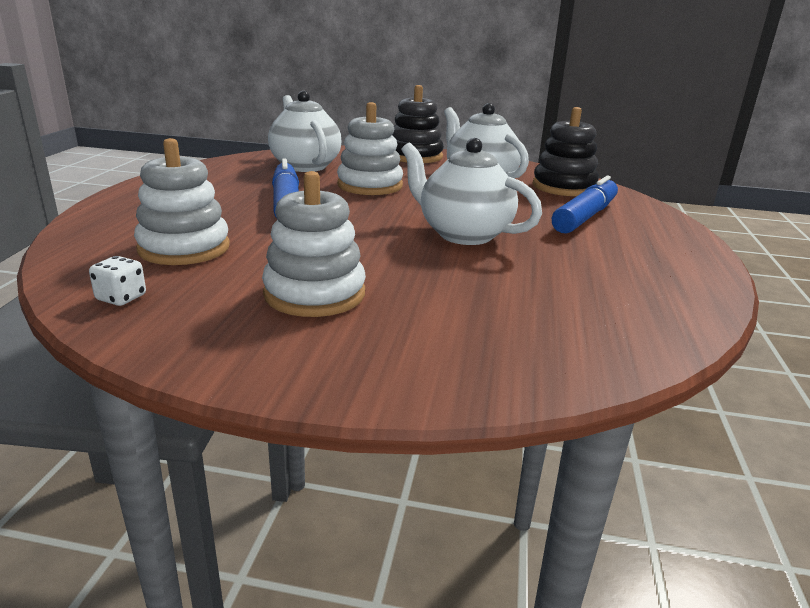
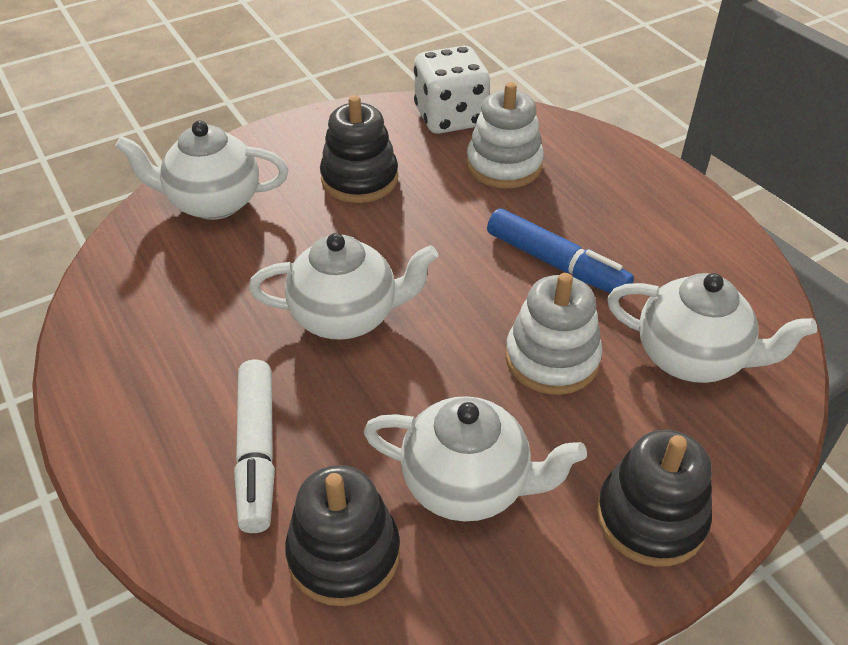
camera: 140 degrees right, 20 degrees up
(121, 298) = (450, 117): white dice -> white dice, size x2.43
(314, 294) = (359, 179): white stacking toy -> black stacking toy
(495, 344) = (213, 202): none -> white teapot
(584, 217) = (257, 452): blue marker -> white marker

